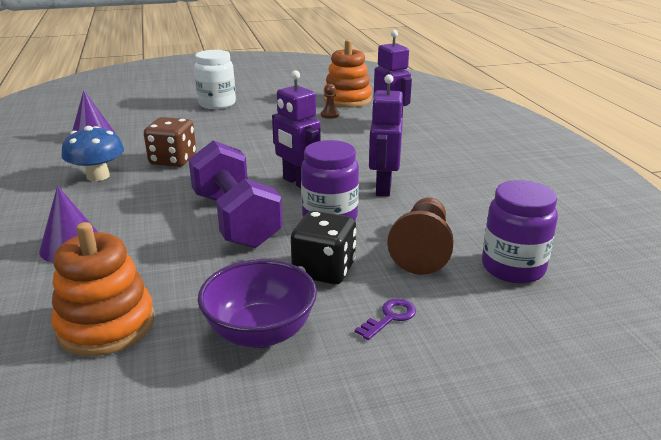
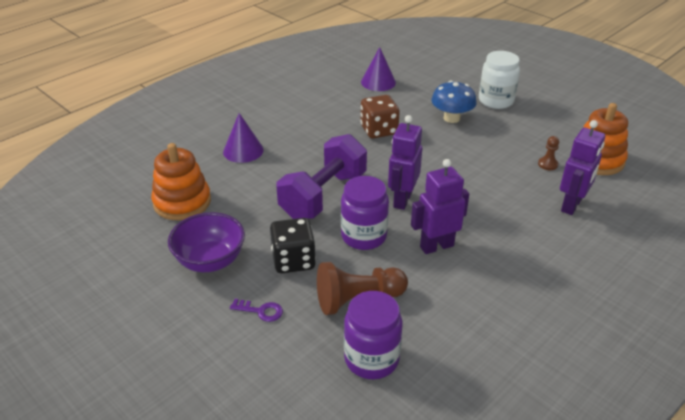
camera: 60 degrees right, 10 degrees up
(98, 176) = (327, 114): blue mushroom -> blue mushroom (451, 118)

